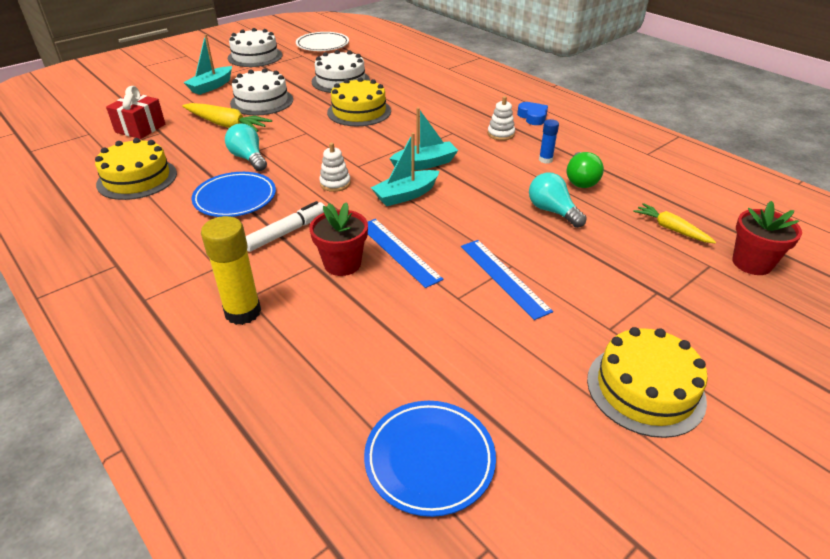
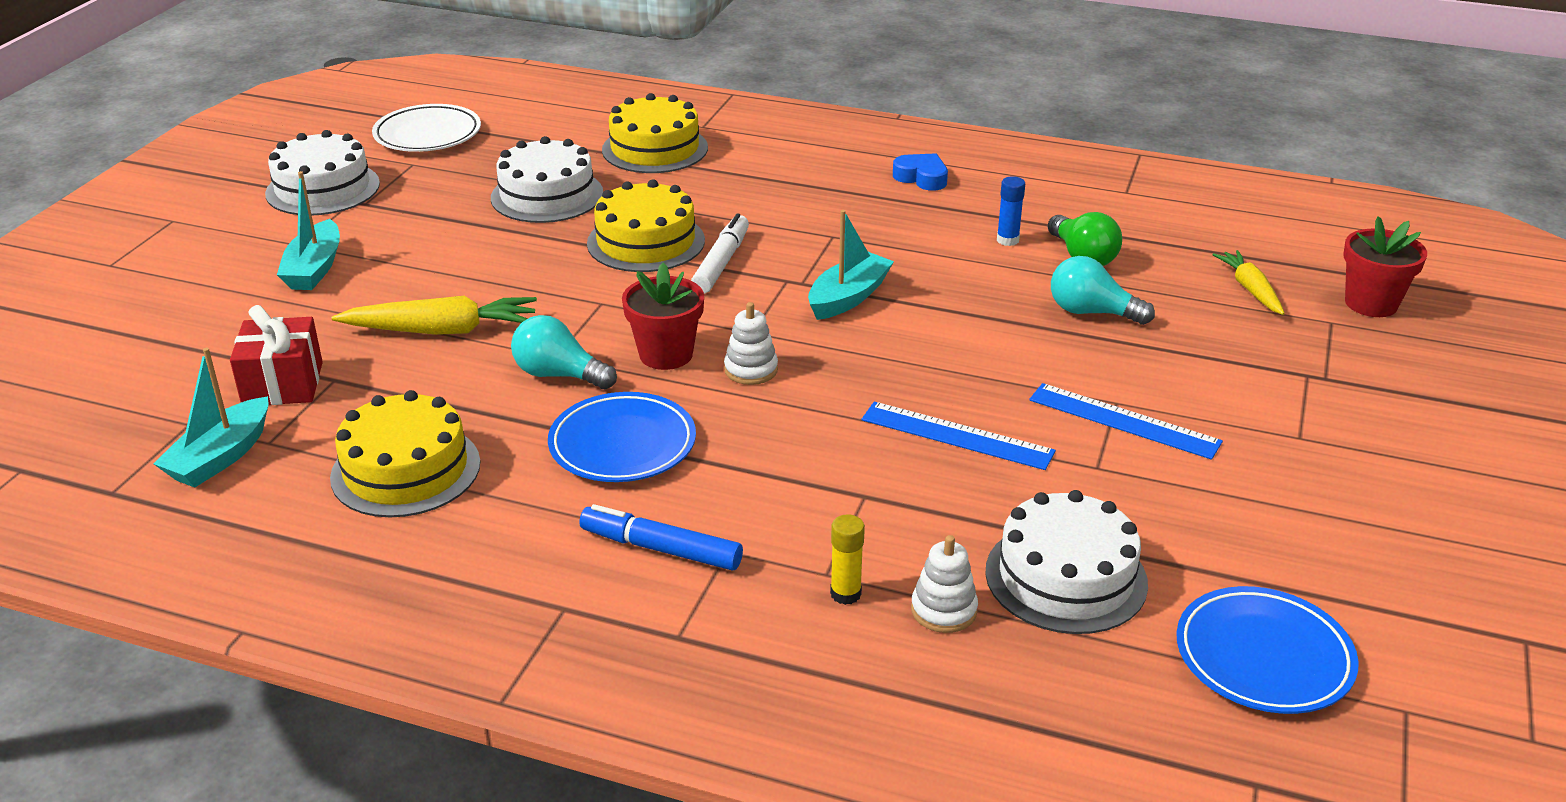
camera: 30 degrees left, 5 degrees down
(190, 254) = (662, 549): none -> blue marker
(243, 312) = (845, 594): yellow glue stick -> yellow glue stick, size x0.54
(262, 101) = (451, 270): white cake -> white cake (1066, 577)
(286, 232) = (768, 466): white marker -> white marker (721, 263)
(342, 264) = (902, 480): red flower pot -> red flower pot (666, 354)
(405, 195) = (875, 353): turquoise boat -> turquoise boat (221, 457)
(501, 134) = (905, 218): white stacking toy -> white stacking toy (943, 610)
(645, 389) = (1396, 489): yellow cake -> yellow cake (655, 149)
(671, 229) = (1250, 289): yellow carrot -> yellow carrot turned 60 degrees clockwise

